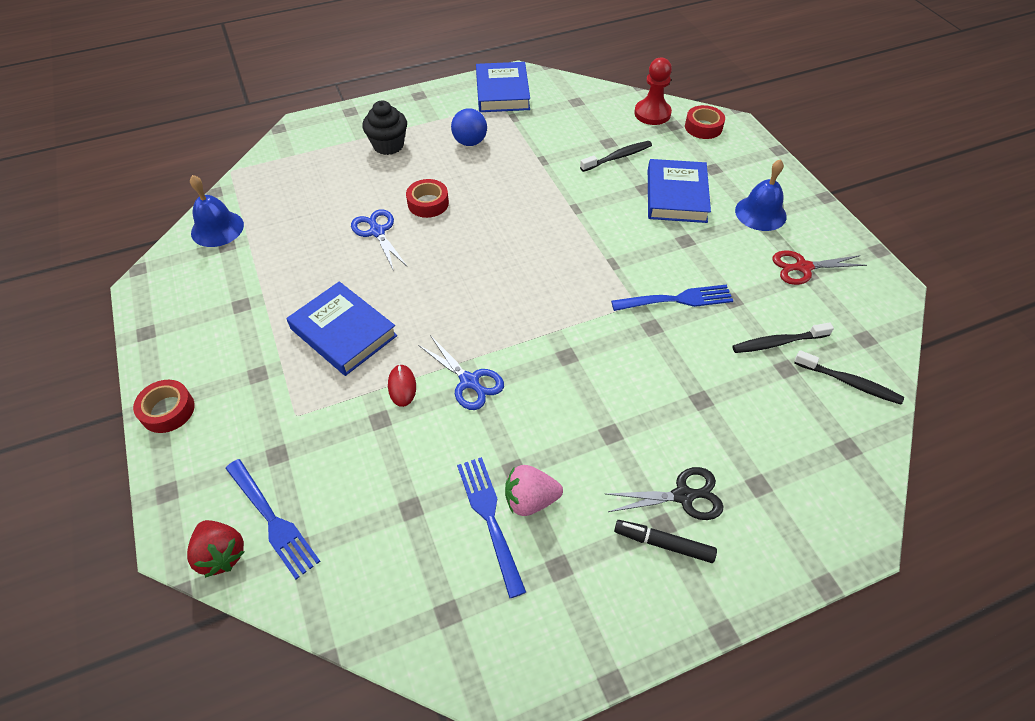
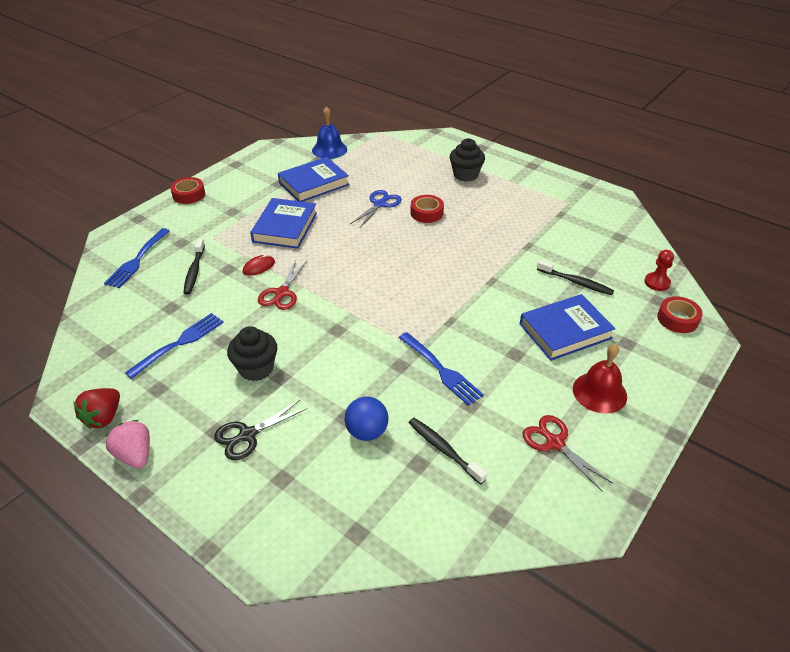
camera: 60 degrees right, 10 degrees down
(221, 554) = (109, 253): red strawberry -> red strawberry (103, 417)
(469, 382) = (281, 293): blue scissors -> red scissors
(470, 142) = (508, 206): blue ball -> blue ball (367, 432)
(502, 92) = (583, 198): blue book -> blue book (313, 183)
(530, 500) = (203, 356): pink strawberry -> pink strawberry (135, 455)
(584, 452) = (256, 368): none -> black cupcake
(652, 113) = (657, 282): red pawn -> red pawn, size x0.67
(663, 544) = (200, 436): black marker -> none
(684, 496) = (247, 435): black scissors -> black scissors turned 90 degrees clockwise
(760, 213) = (599, 392): blue bell -> red bell
(849, 382) = (434, 515): black toothbrush -> black toothbrush (194, 271)

